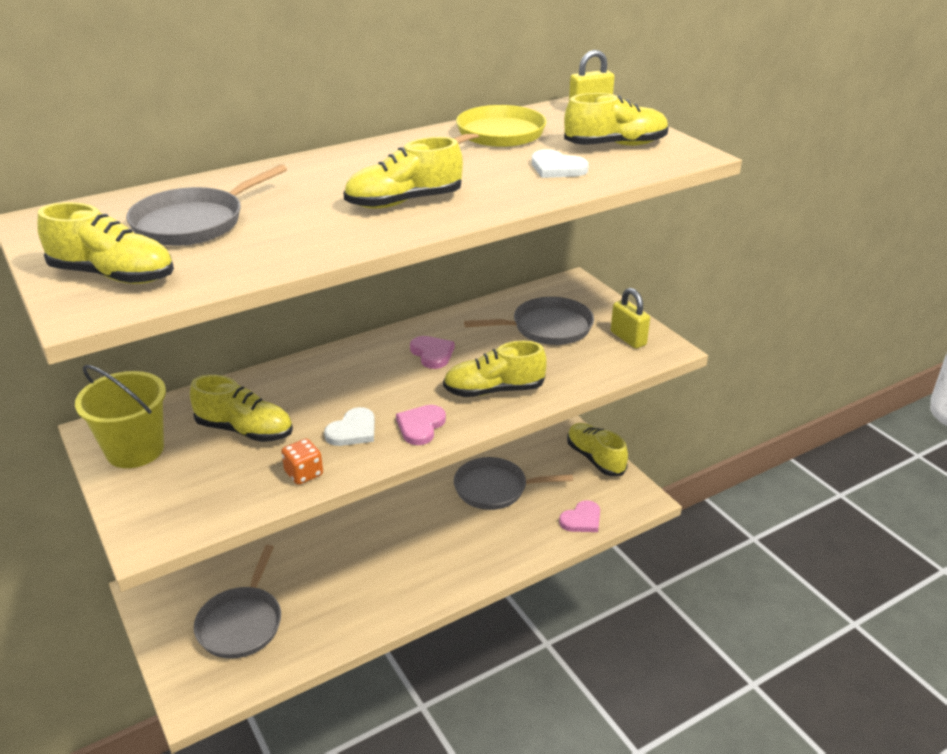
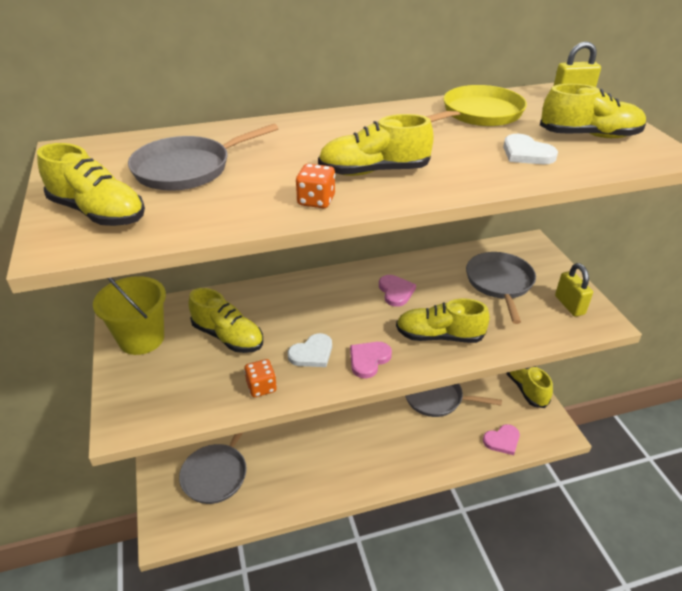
camera: 15 degrees right, 5 degrees up
(353, 236) = (316, 201): none -> orange dice
(547, 327) = (499, 283): grey pan -> grey pan turned 90 degrees counterclockwise

